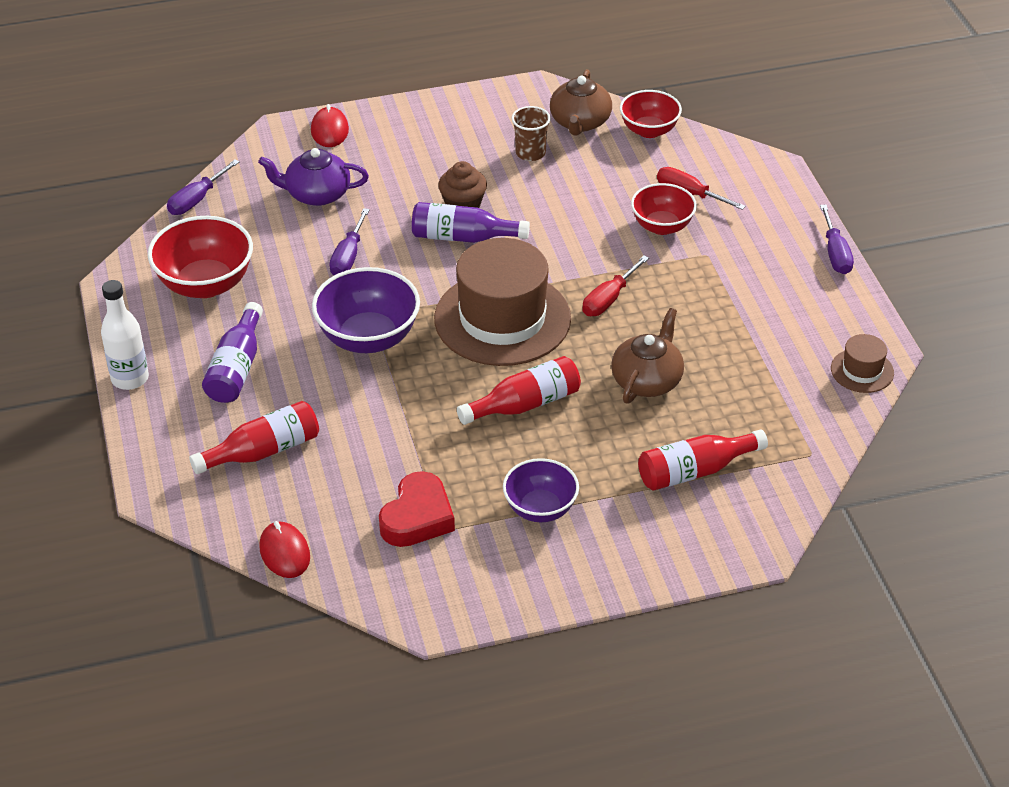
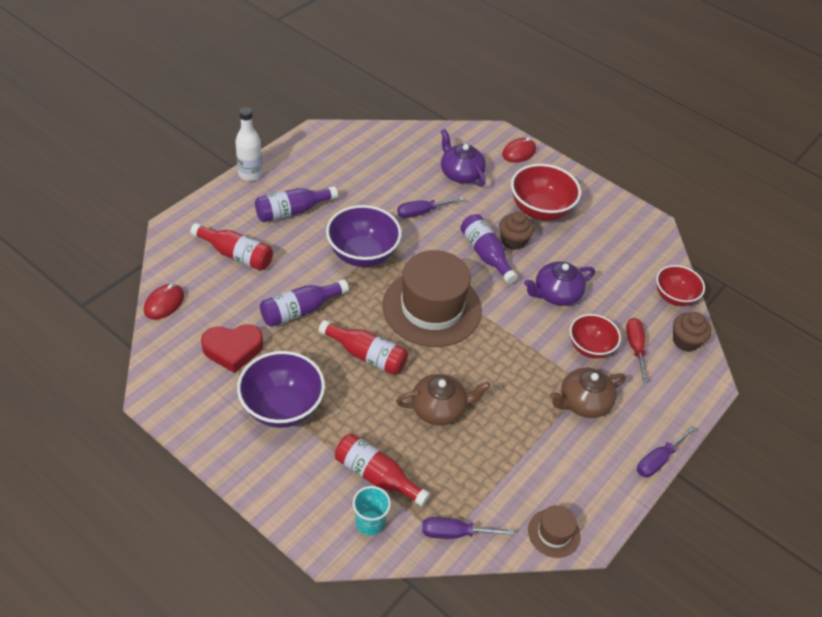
camera: 50 degrees right, 5 degrees up
(197, 199) = (410, 129): purple screwdriver -> purple screwdriver (455, 533)
(205, 284) = (347, 166): red bowl -> red bowl (540, 210)
(408, 431) = (300, 310): none -> purple bottle
(530, 153) = (591, 249): brown cup -> none
(540, 509) = (282, 407): purple bowl -> purple bowl, size x1.54
(569, 213) = (556, 294): none -> purple teapot
(580, 122) = (644, 259): brown teapot -> brown teapot (583, 402)
(609, 299) = (496, 352): red screwdriver -> none
(711, 154) = (685, 341): none -> brown cupcake
(749, 503) = (370, 523): none -> turquoise cup

